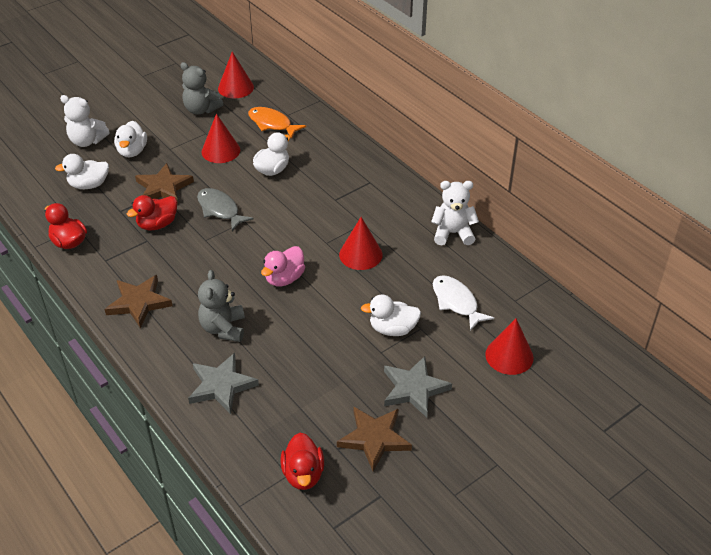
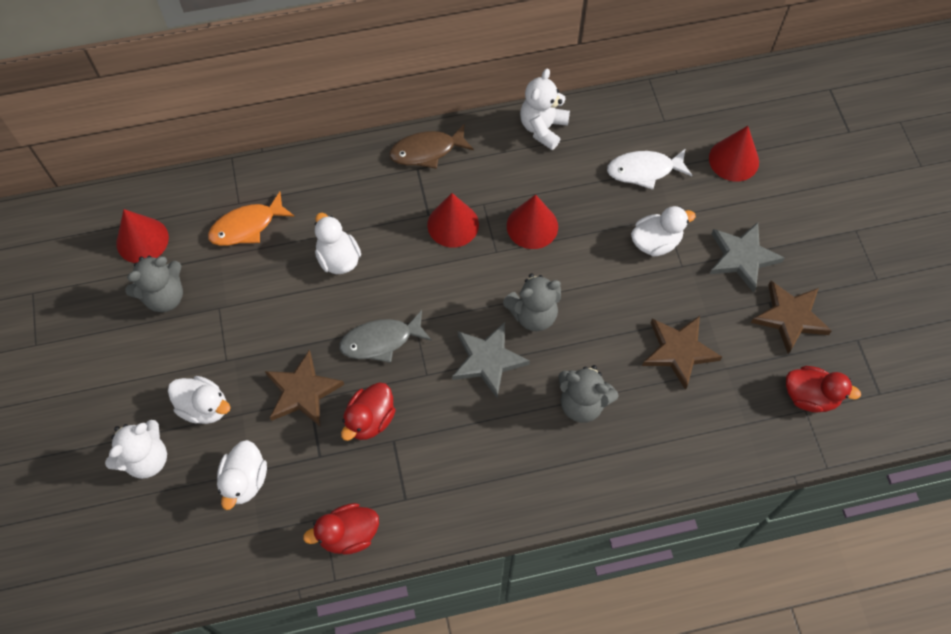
camera: 65 degrees left, 20 degrees up
(139, 303) = (499, 481): brown star -> brown star (679, 351)
(157, 224) = (370, 419): red duck -> red duck turned 45 degrees clockwise
(221, 151) = (266, 302): red cone -> red cone (453, 224)
(221, 385) = (665, 433): grey star -> grey star (488, 360)
(284, 278) = (533, 314): pink duck -> grey teddy bear
(387, 182) = (427, 151): none -> brown fish
(392, 329) = (655, 242): white duck -> white duck turned 135 degrees counterclockwise

